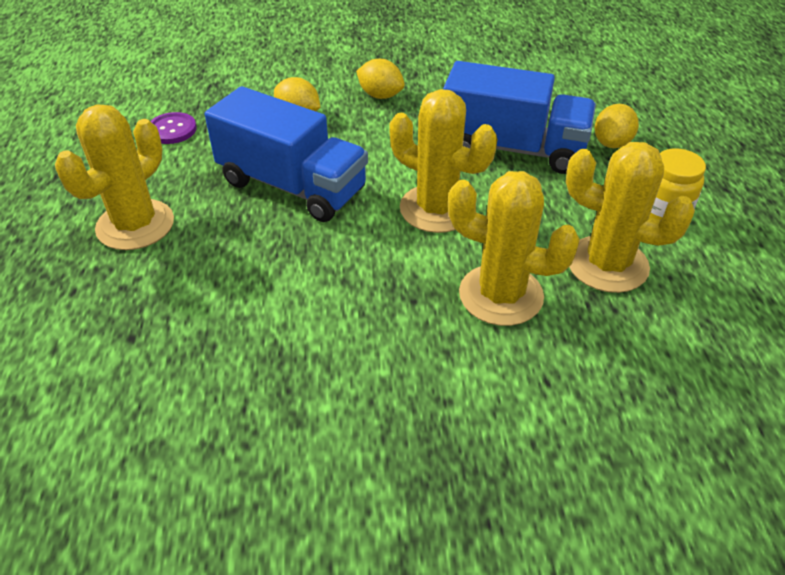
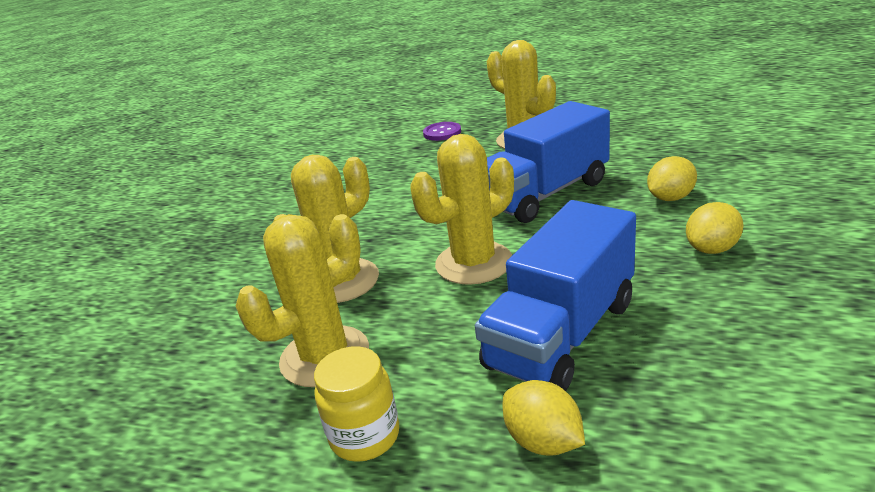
camera: 115 degrees right, 15 degrees down
(172, 130) = (653, 143): purple button -> purple button (442, 133)

